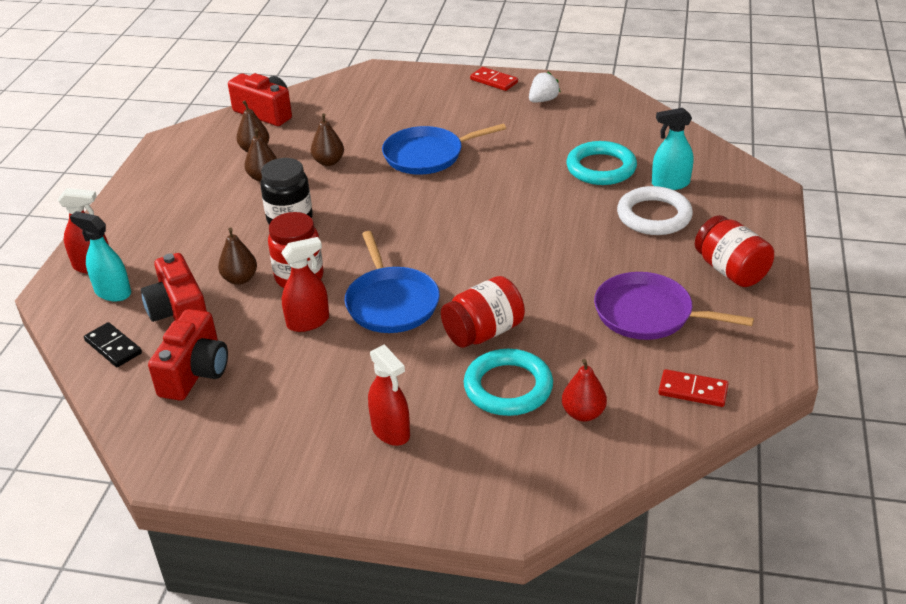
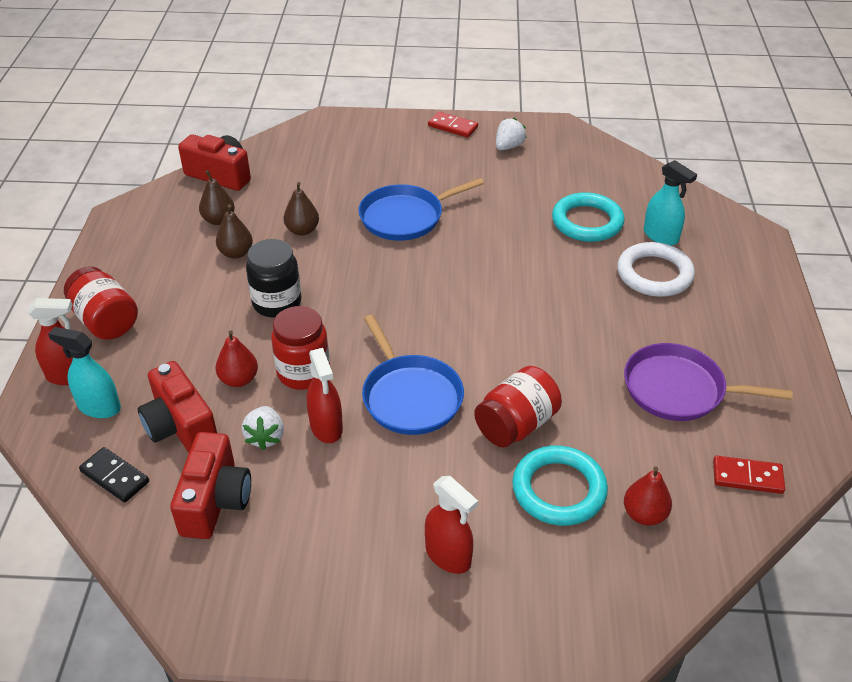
camera: 10 degrees left, 5 degrees up
(240, 279) = (239, 379): brown pear -> red pear
(252, 326) = (265, 437): none -> white strawberry
(308, 322) = (326, 427): red spray bottle -> red spray bottle turned 105 degrees clockwise
(670, 184) = (661, 236): turquoise spray bottle -> turquoise spray bottle turned 120 degrees counterclockwise
(730, 270) = (747, 332): red jar -> red jar (106, 321)

